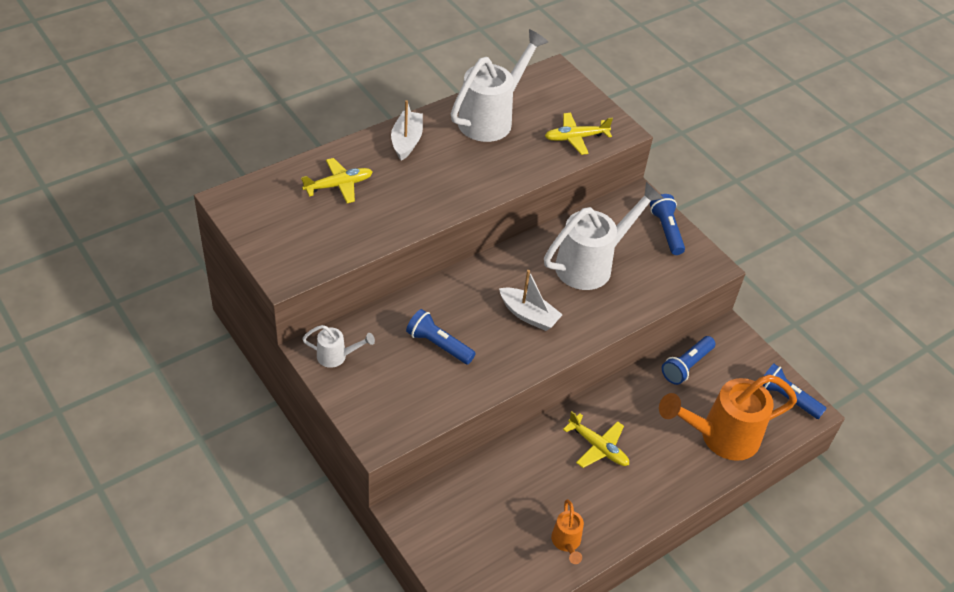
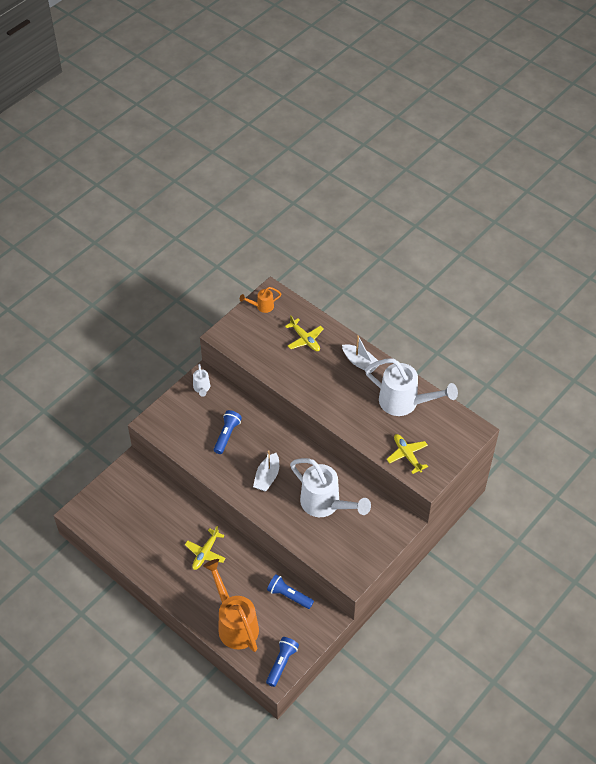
camera: 80 degrees right, 5 degrees up
(406, 141) = (360, 362): white boat -> white boat turned 45 degrees clockwise
(566, 543) = (132, 547): orange watering can -> orange watering can (262, 306)
(666, 231) = (376, 545): blue flashlight -> none

